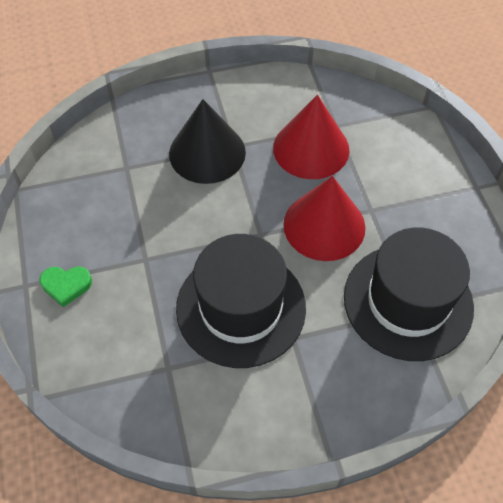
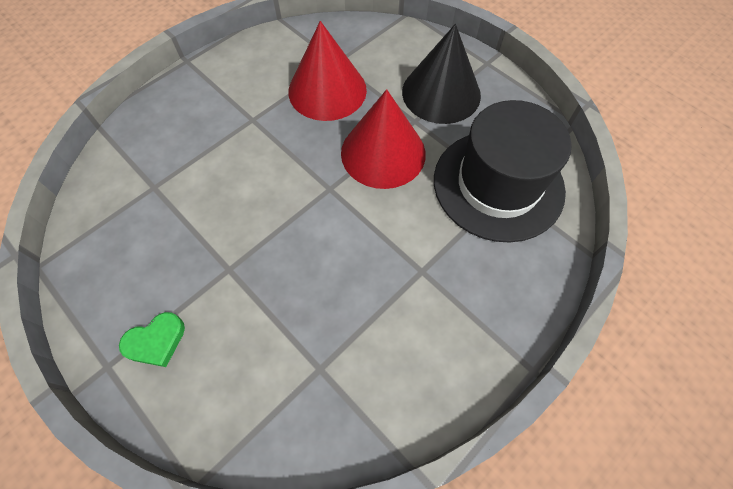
camera: 30 degrees left, 5 degrees up
(207, 152) = (230, 136): black cone -> black cone (441, 93)
(241, 307) = (355, 268): black hat -> none

